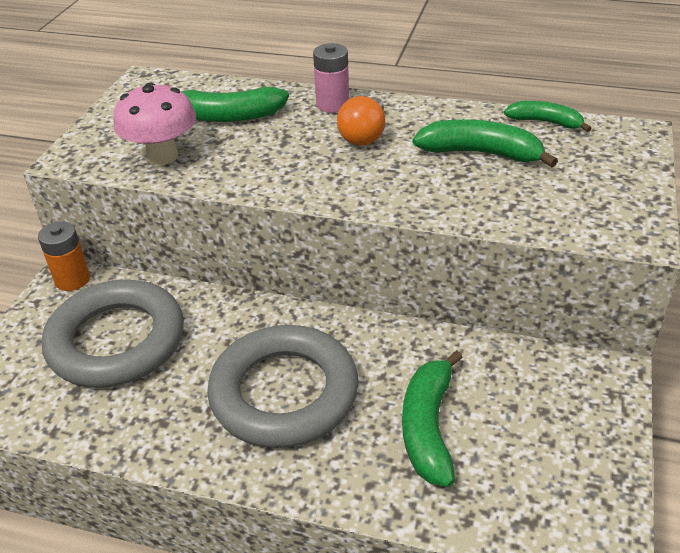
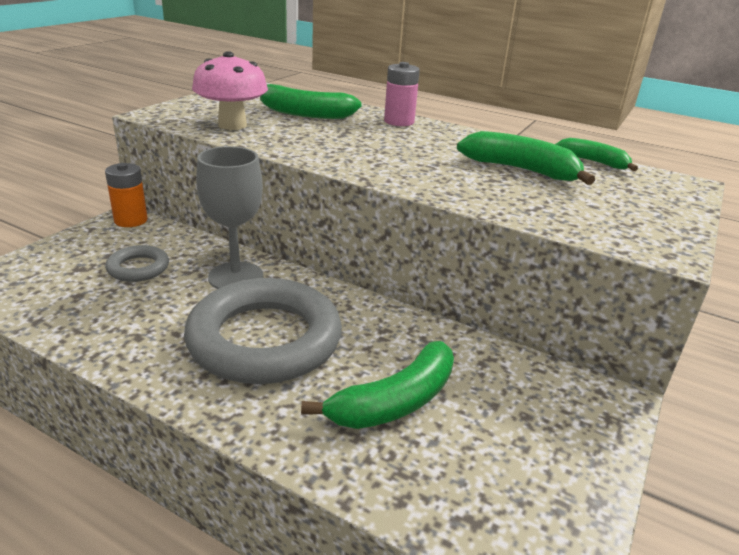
camera: 10 degrees right, 10 degrees down
(117, 341) = (138, 268): grey ring -> grey ring, size x0.46
(221, 326) = (236, 277): none -> grey goblet
(364, 135) = (417, 142): orange light bulb -> none
(428, 427) = (395, 401): green banana -> green banana turned 150 degrees counterclockwise

